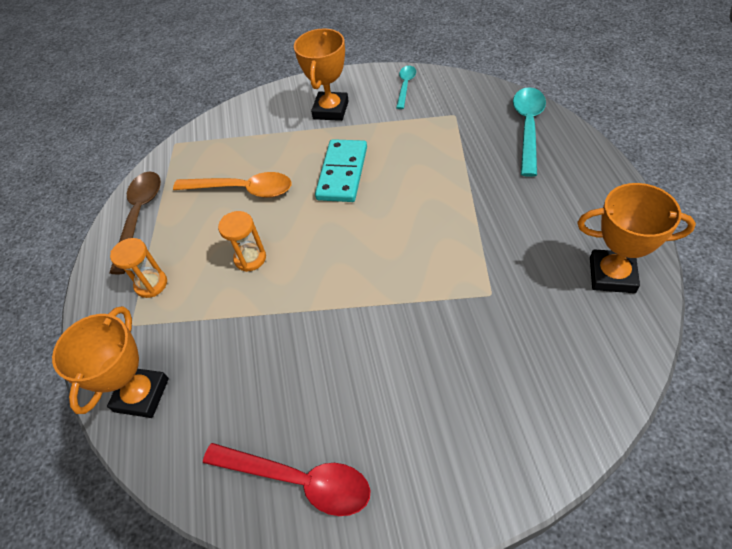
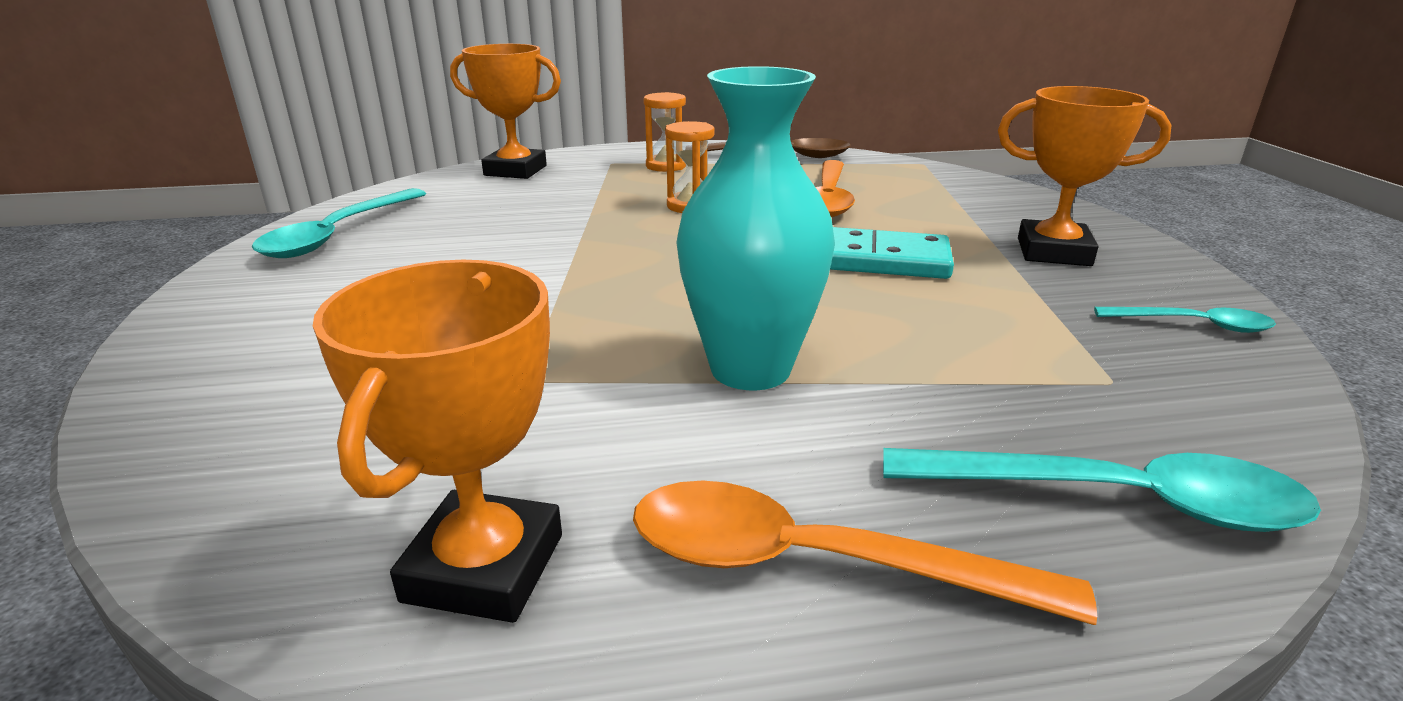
camera: 85 degrees right, 25 degrees down
(298, 480) = (338, 234): red spoon -> turquoise spoon
(466, 215) = (750, 369): none -> turquoise vase
(580, 193) = (816, 564): none -> orange spoon

